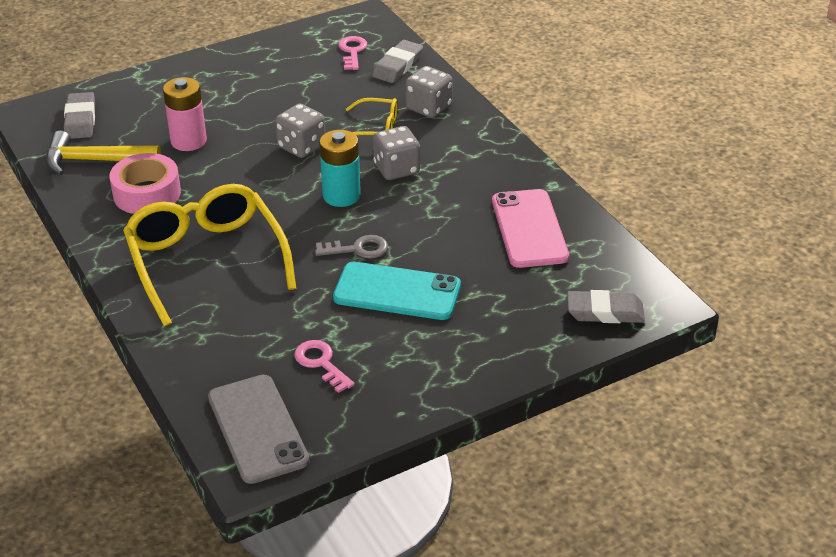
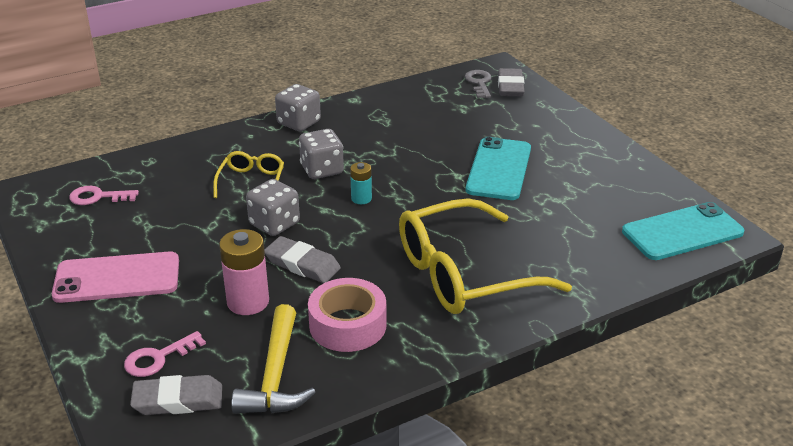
camera: 90 degrees left, 5 degrees down
(258, 429) = (682, 232): grey phone -> turquoise phone
(321, 363) = (595, 204): pink key -> pink key (158, 358)
(341, 196) = (361, 198): turquoise battery -> turquoise battery, size x0.56
(358, 249) = (442, 188): grey key -> grey key (479, 83)
(398, 66) = (138, 170): grey eraser -> grey eraser (302, 264)
(428, 108) = (222, 153): grey dice -> grey dice (299, 123)
(529, 229) = (413, 111): pink phone -> pink phone (117, 278)

